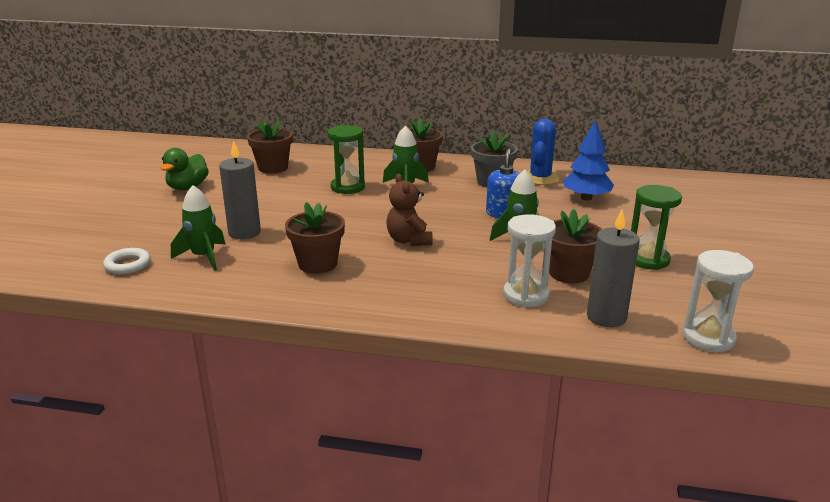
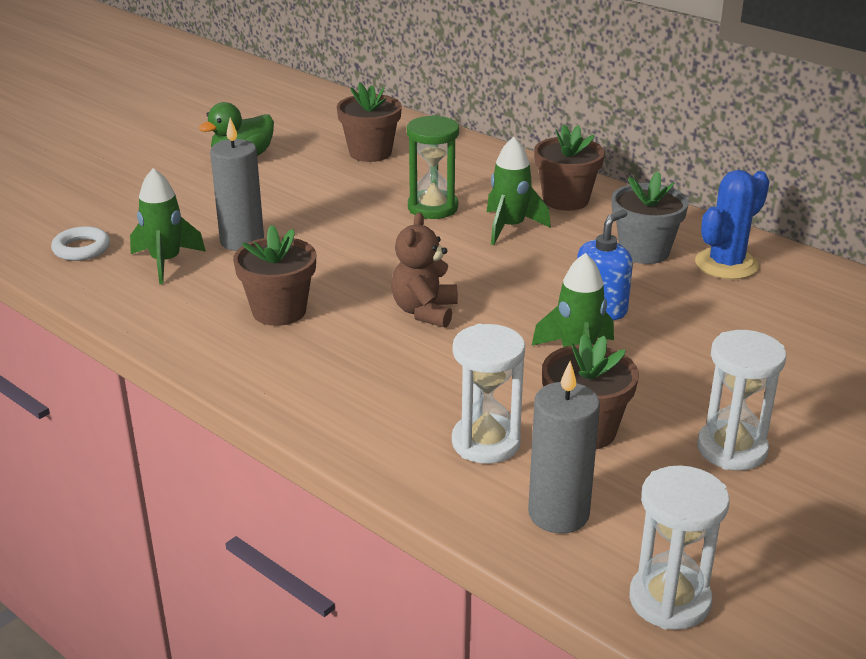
camera: 30 degrees right, 5 degrees up
(586, 198) = (760, 318): blue tree -> none
(648, 260) = (732, 449): green hourglass -> white hourglass

